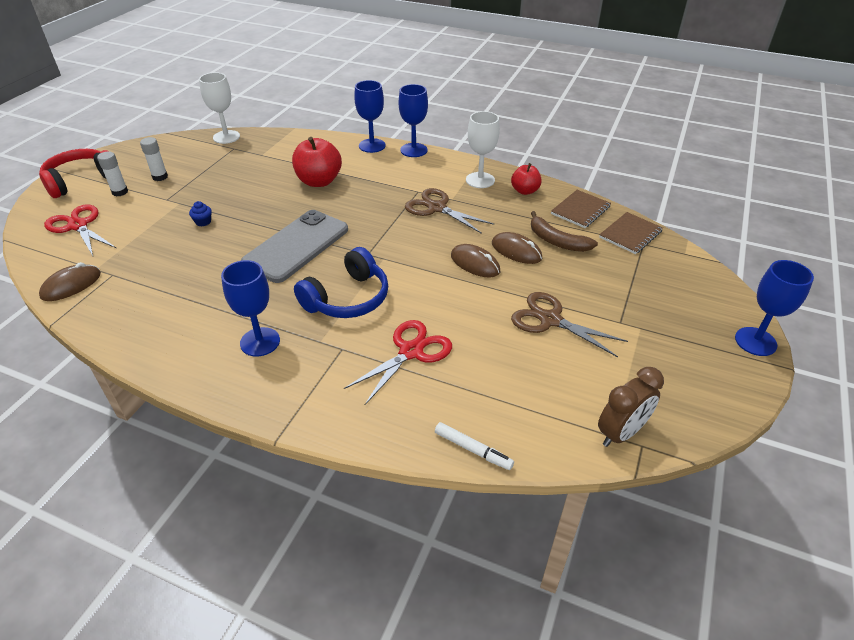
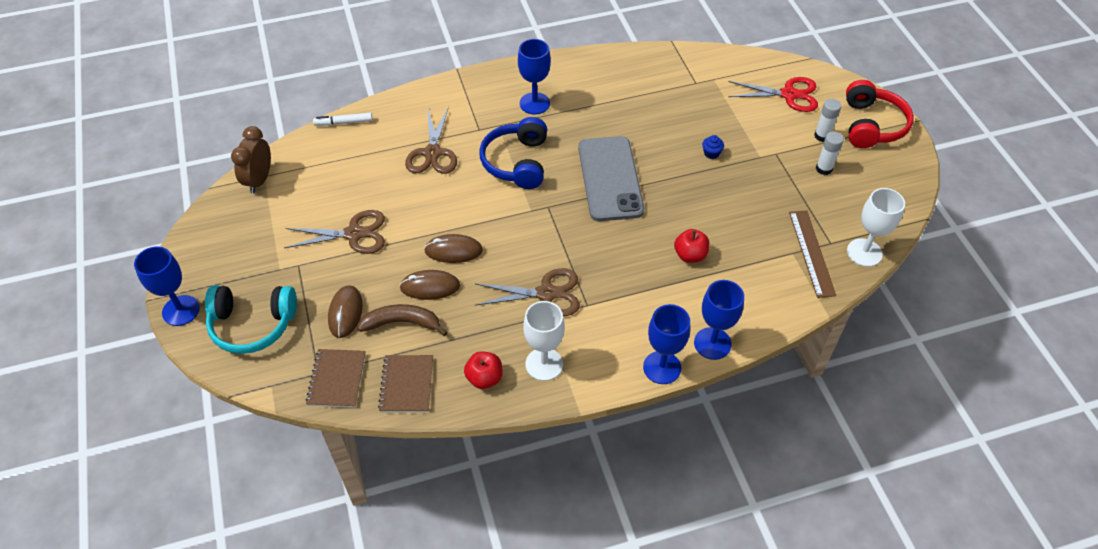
camera: 140 degrees right, 10 degrees up
(71, 285) = (706, 62): brown mouse -> brown mouse (345, 313)
(252, 150) = (811, 253): none -> brown ruler
(319, 181) = (690, 255): red apple -> red apple, size x0.60
(411, 351) = (432, 153): red scissors -> brown scissors
(686, 297) = (252, 325): none -> turquoise headphones

